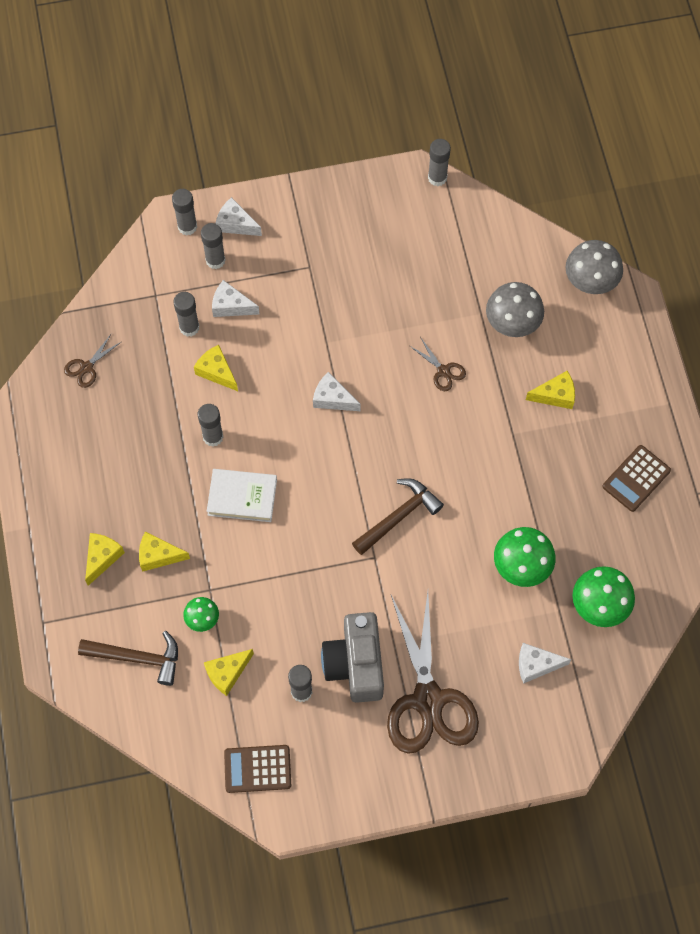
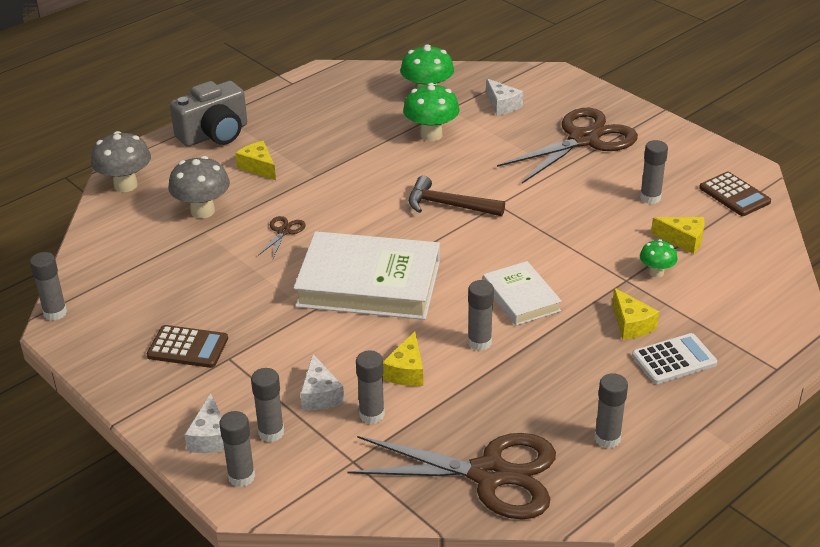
camera: 120 degrees left, 30 degrees down
(64, 458) = (607, 438): none -> grey glue stick
(86, 367) = (489, 474): brown scissors -> brown scissors, size x2.43
(102, 558) = (674, 360): yellow cheese -> white calculator
(137, 658) = (733, 295): brown hammer -> none
(332, 399) = (369, 284): white cheese -> white book
(355, 664) = (597, 181): grey camera -> grey camera (214, 134)
(636, 478) = (303, 110): brown calculator -> brown calculator (188, 347)

